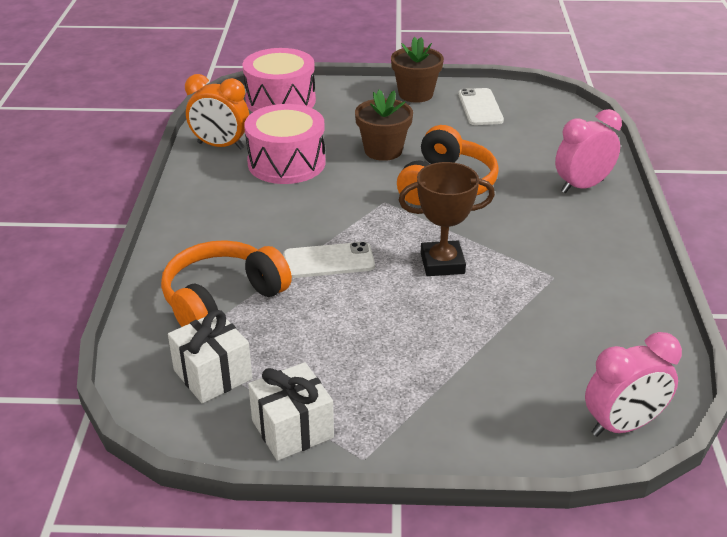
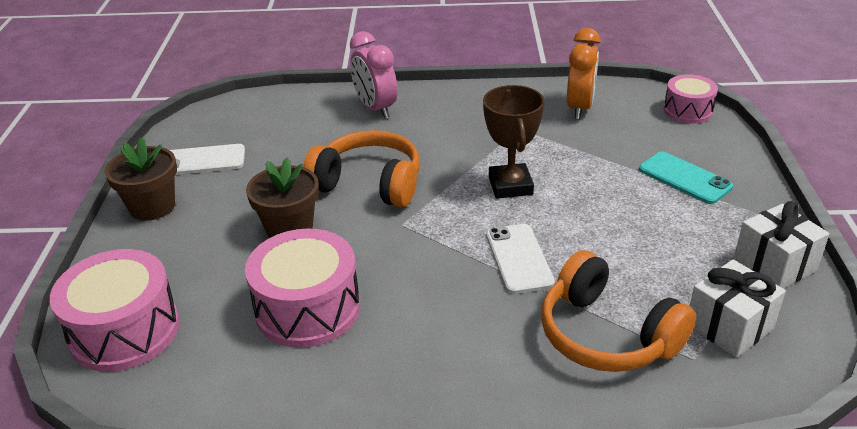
camera: 90 degrees left, 0 degrees up
(220, 146) = (249, 383): orange clock -> orange clock (579, 108)
(457, 391) = (684, 178): none -> turquoise phone
(622, 425) = (688, 110): pink clock -> pink drum

